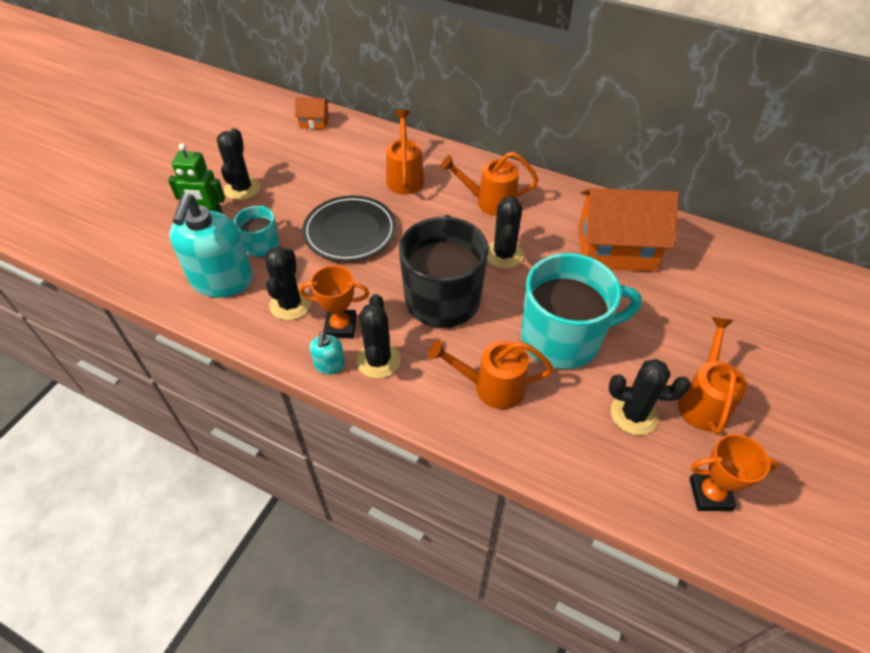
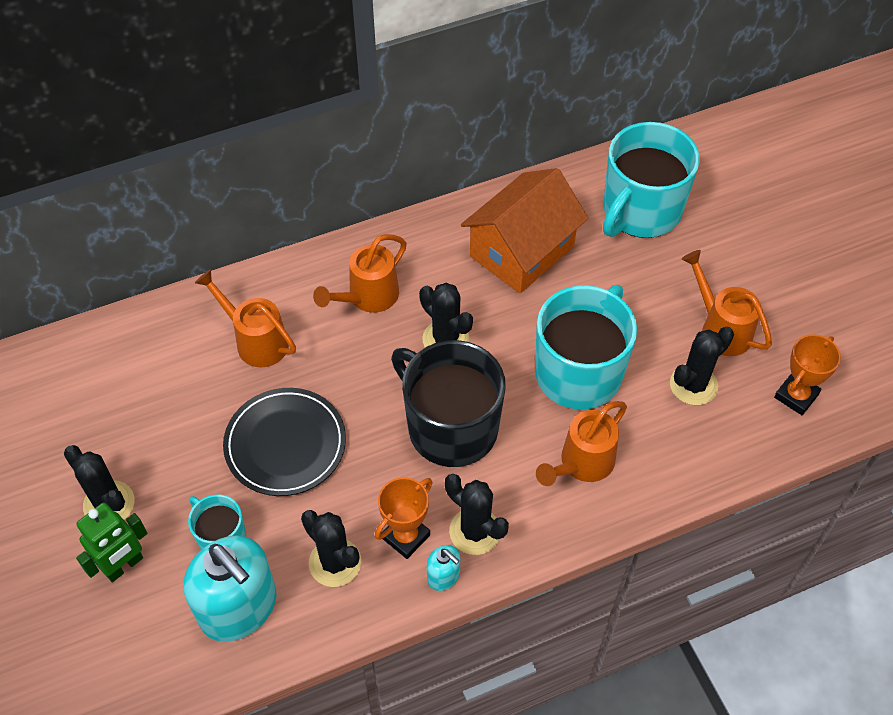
camera: 50 degrees left, 5 degrees up
(314, 122) = (69, 362): orange house -> none
(734, 288) = (640, 211): none -> turquoise mug

